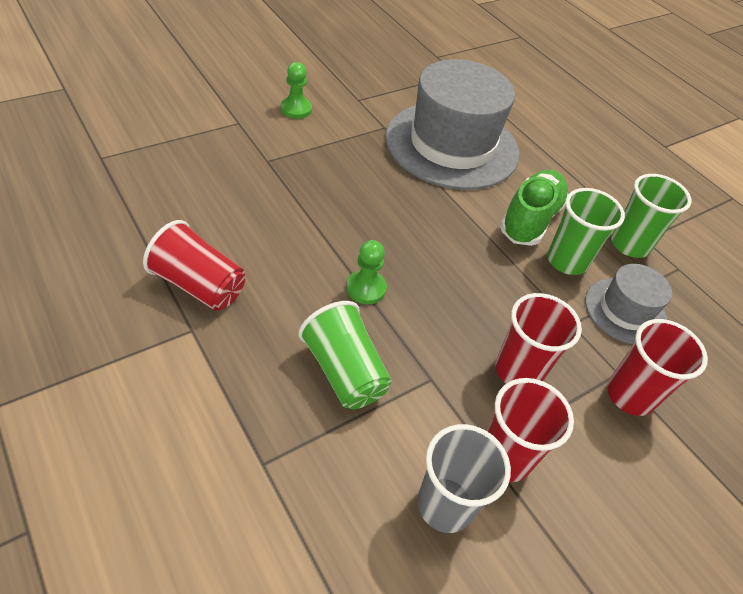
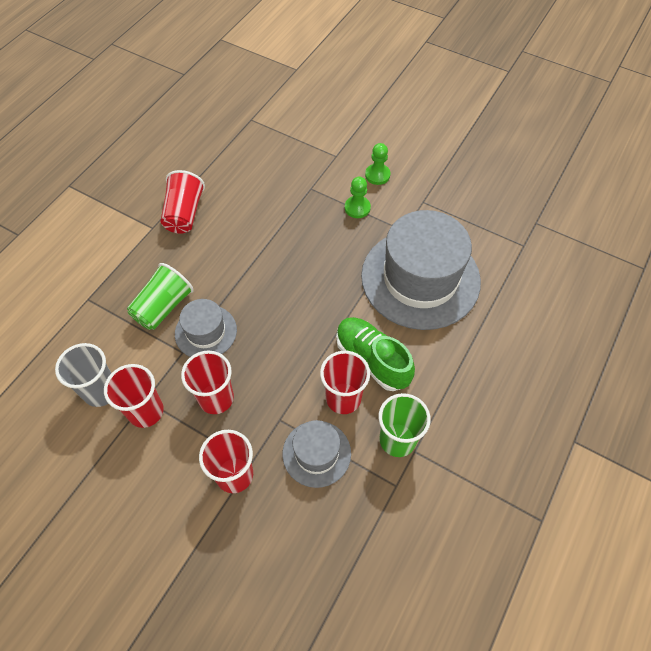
camera: 70 degrees right, 10 degrees up
(366, 288) = (233, 289): green pawn -> green pawn (357, 208)
(414, 341) = (206, 332): none -> grey hat
(530, 219) = (372, 359): green shoe -> green shoe turned 135 degrees counterclockwise
(567, 261) = (343, 398): green cup -> red cup

